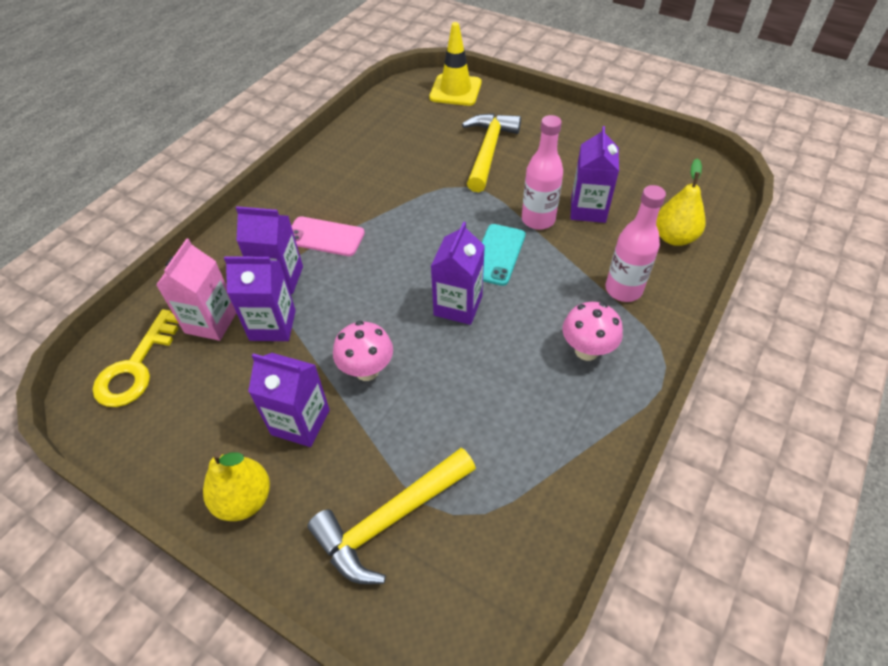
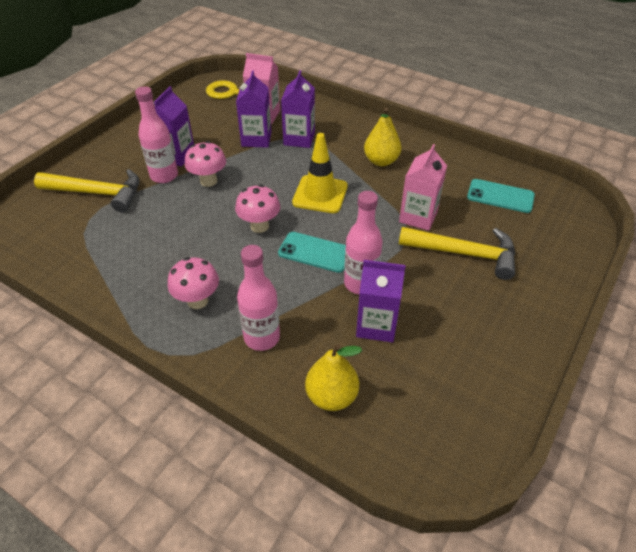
camera: 90 degrees right, 5 degrees down
(244, 499) = (132, 139): yellow pear -> yellow pear (381, 161)
(324, 237) = (341, 156): pink phone -> none
(351, 429) = (164, 176): none -> pink bottle
(390, 519) = (97, 193): yellow hammer -> yellow hammer turned 135 degrees clockwise
(405, 123) = (500, 196): none -> turquoise phone
(437, 177) = (418, 216): none -> pink carton
(455, 90) = (569, 233): yellow traffic cone -> yellow traffic cone (320, 194)
(458, 306) = (259, 226): purple carton -> pink mushroom

